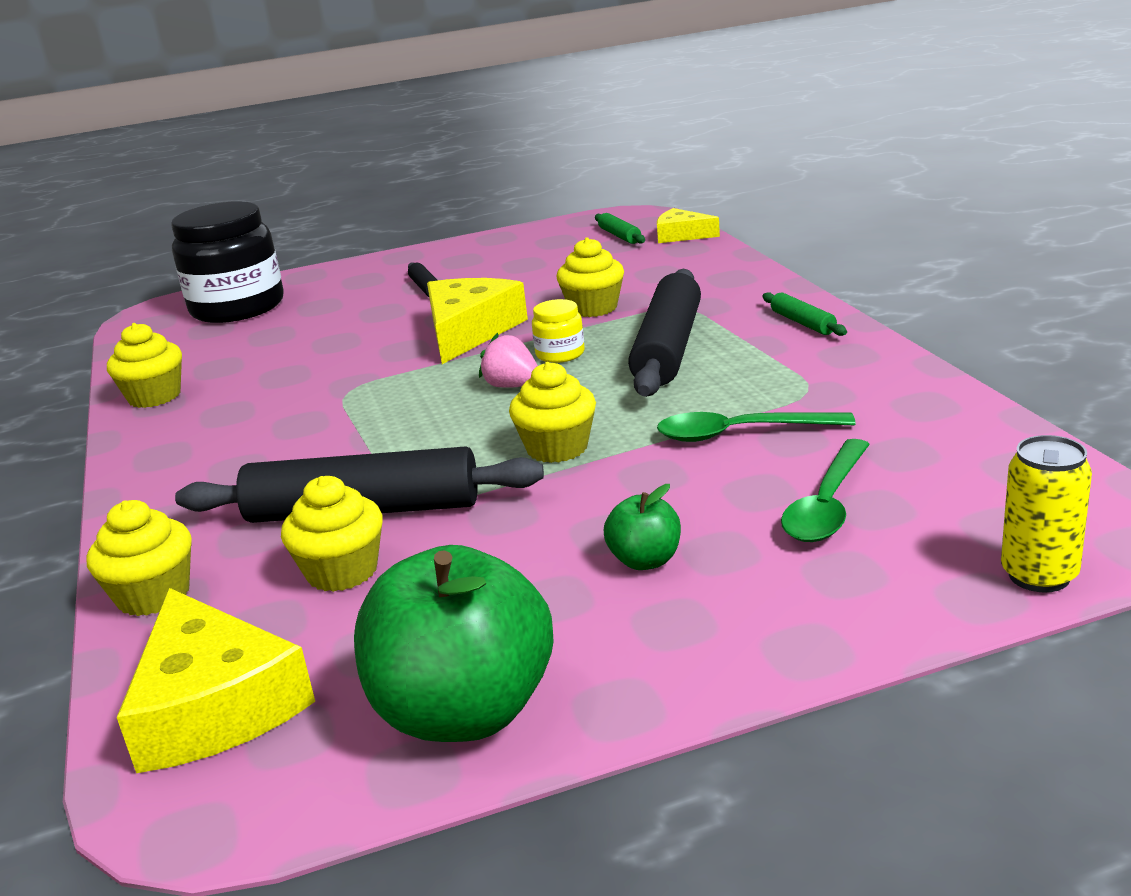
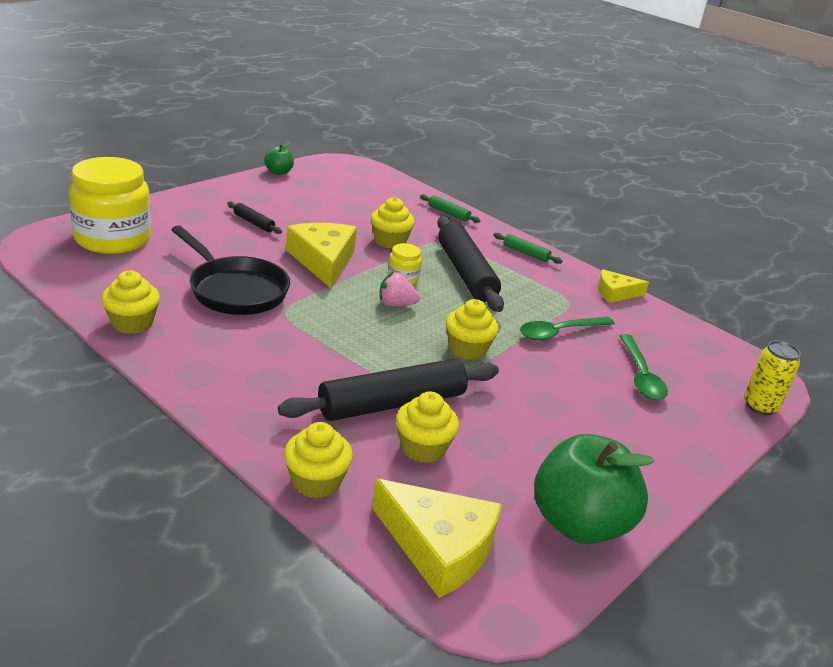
camera: 35 degrees left, 5 degrees up
(237, 307) = (113, 239): black jar -> yellow jar
(314, 363) = (235, 290): none -> black pan
(620, 236) = (351, 180): green rolling pin -> green rolling pin (448, 213)
(645, 560) = (584, 419): green apple -> green apple (278, 172)
(681, 235) = (393, 182): yellow cheese -> yellow cheese (615, 293)

